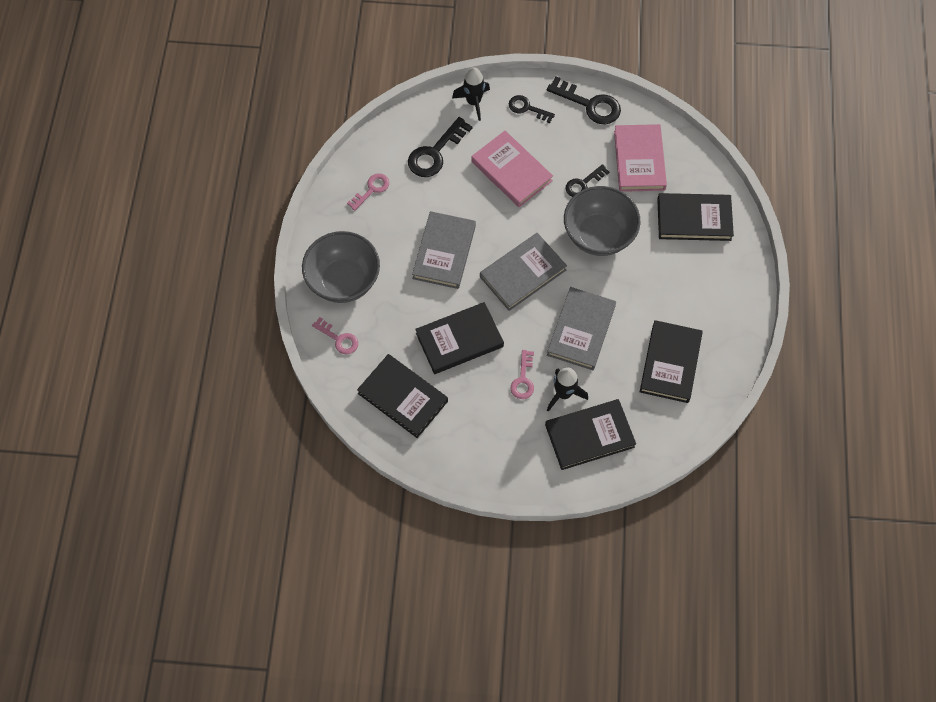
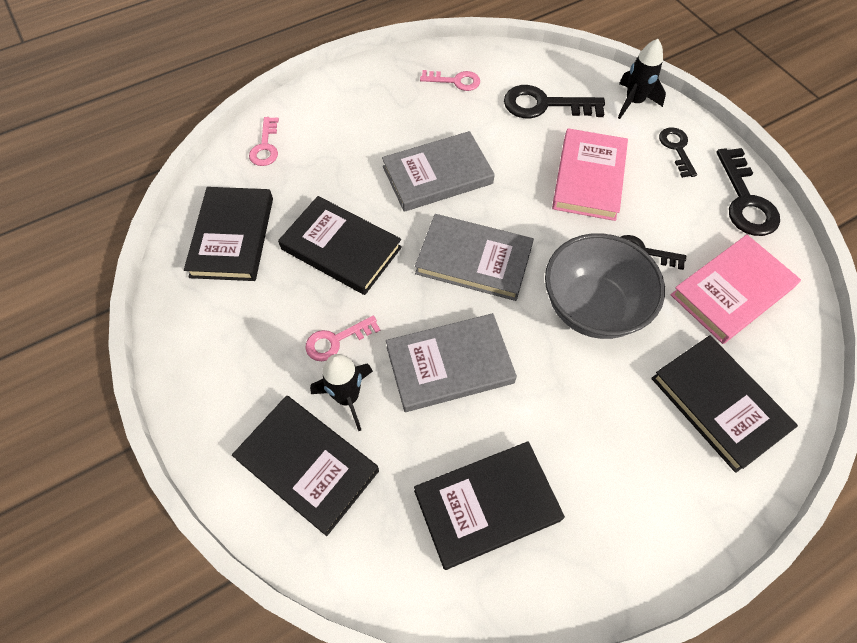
camera: 55 degrees right, 5 degrees down
(344, 280) = (335, 115): grey bowl -> none

